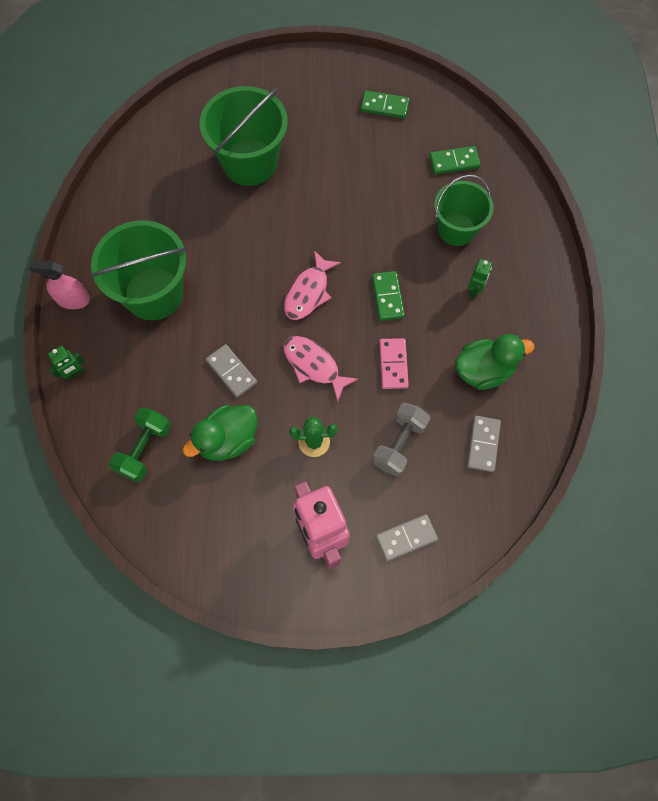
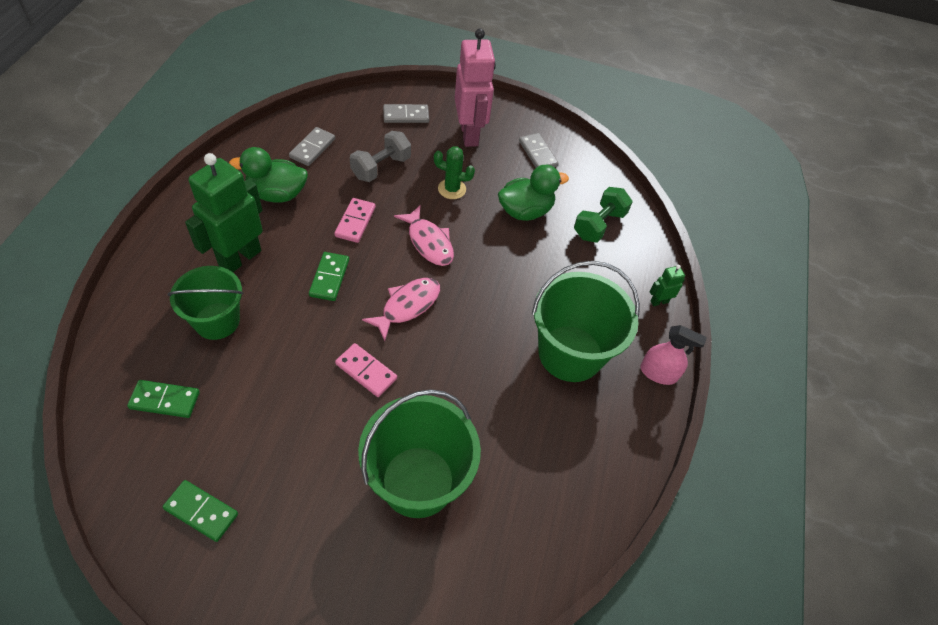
camera: 170 degrees left, 15 degrees down
(231, 372) = (508, 259): grey domino -> grey domino (538, 153)
(319, 226) = (366, 371): none -> pink domino
(474, 290) = (239, 258): green robot -> green robot, size x2.30

